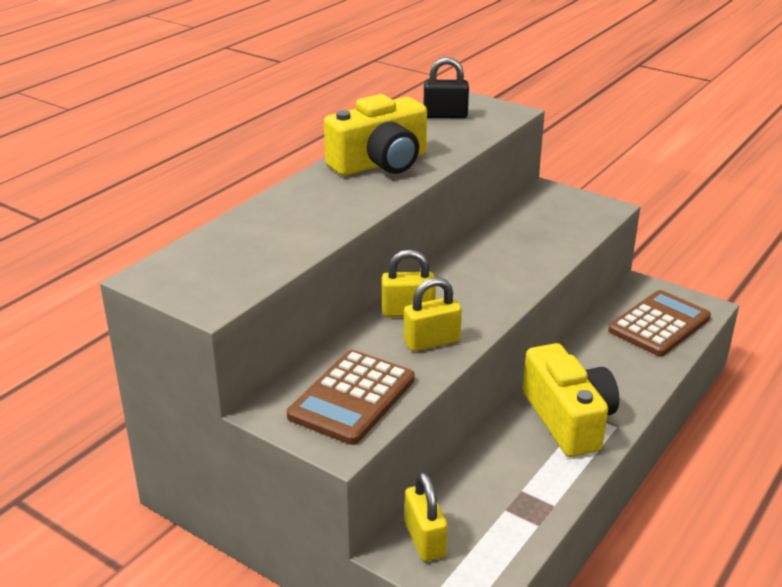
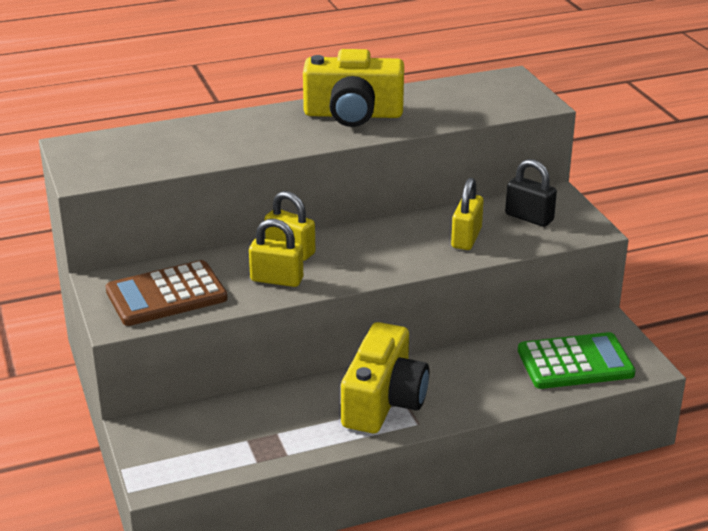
camera: 35 degrees right, 0 degrees up
(424, 539) = (164, 431): yellow padlock -> yellow padlock (466, 238)
(445, 115) = (473, 90): black padlock -> black padlock (529, 217)
(659, 324) = (575, 362): brown calculator -> green calculator

